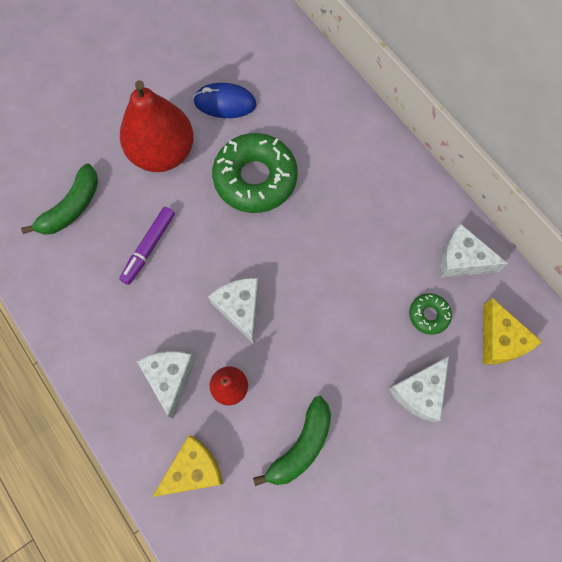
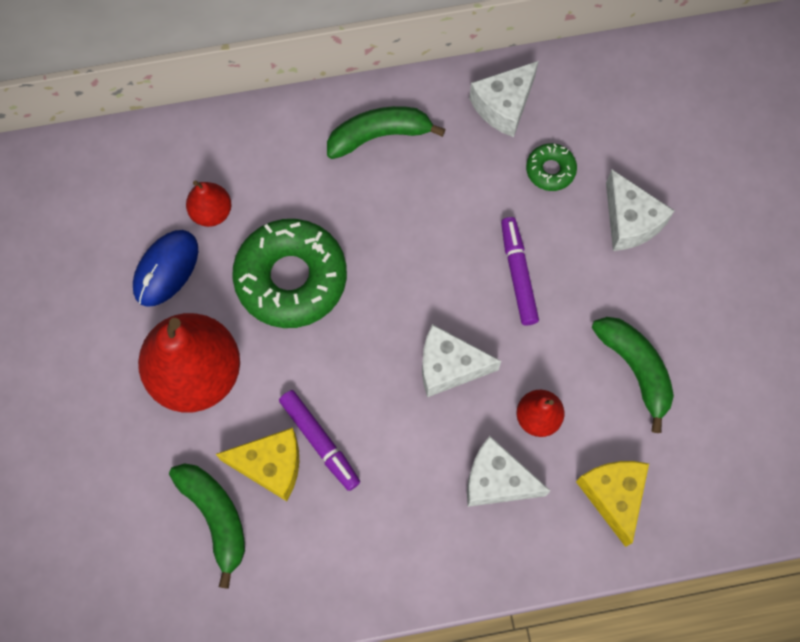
camera: 65 degrees left, 0 degrees up
(277, 110) = (211, 212): none -> red pear
(334, 326) = (518, 274): none -> purple marker
(389, 187) = (379, 135): none -> green banana
(499, 340) = (610, 115): yellow cheese -> yellow cheese (271, 465)

